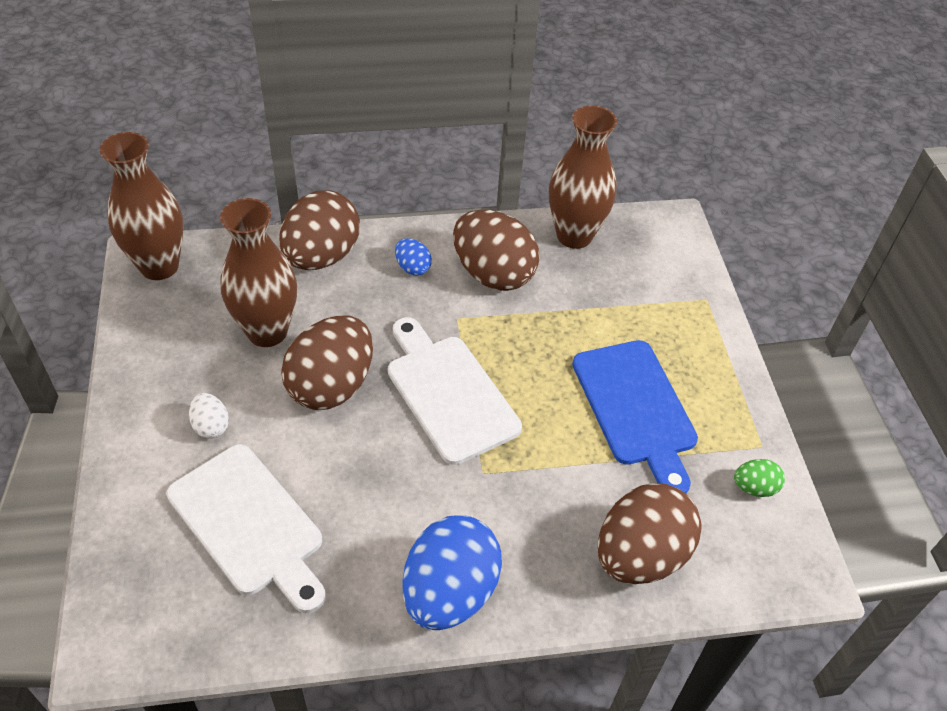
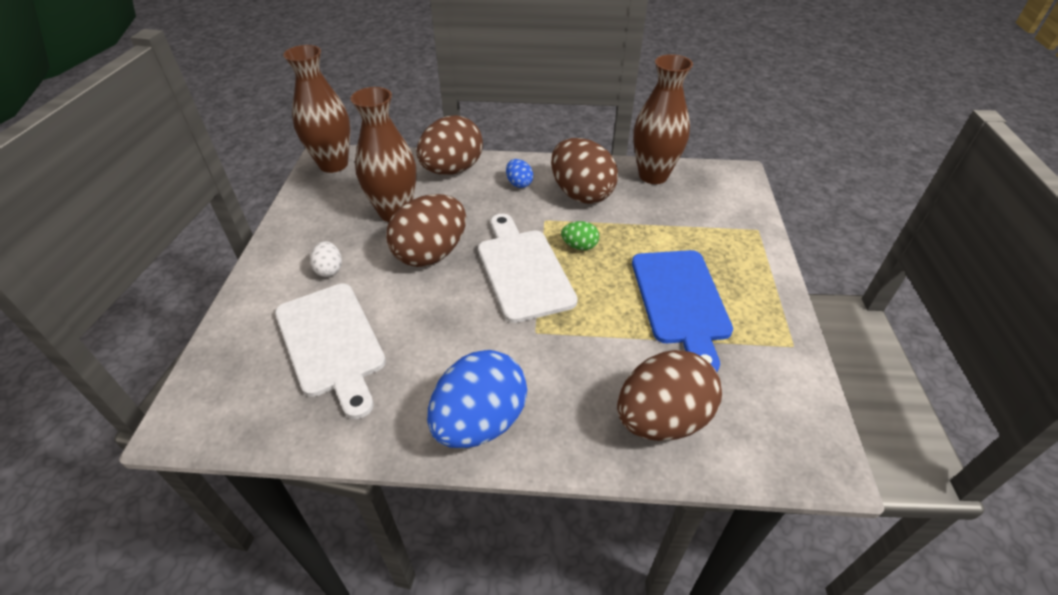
camera: 15 degrees right, 5 degrees down
(754, 487) = (781, 378): green egg -> green egg (579, 246)

